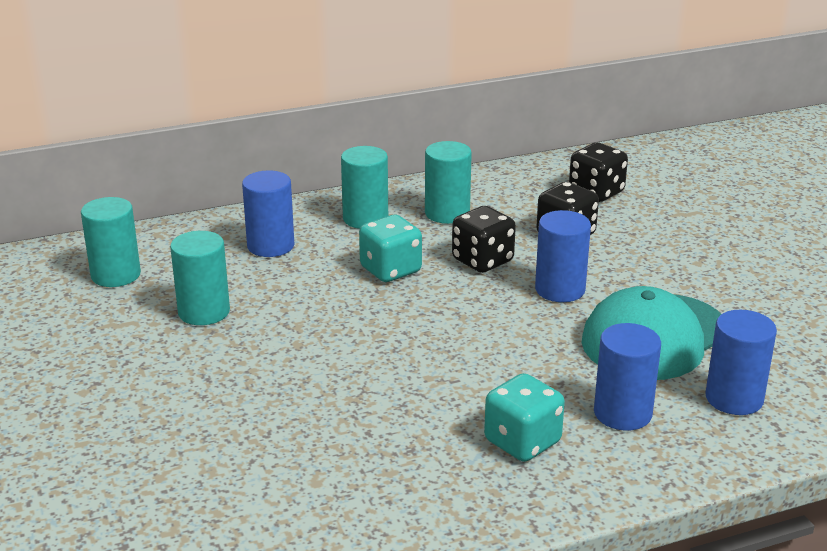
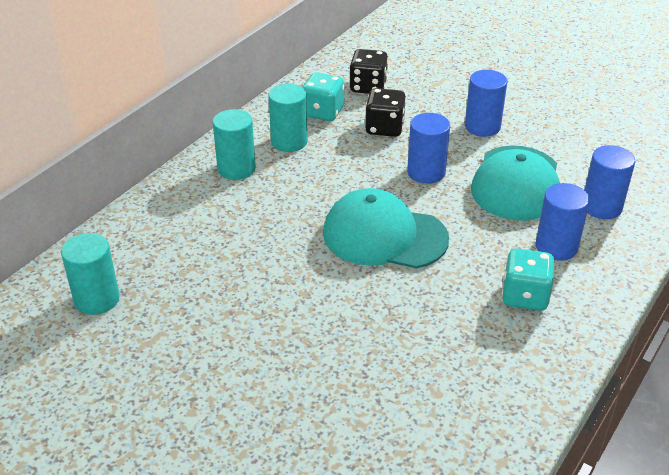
camera: 35 degrees left, 10 degrees up
(204, 312) = (206, 299): turquoise cylinder -> none
(270, 246) = (192, 221): blue cylinder -> blue cylinder (482, 127)
(390, 270) = (301, 204): turquoise dice -> turquoise dice (323, 112)
(439, 328) = (384, 236): none -> turquoise cap
(482, 261) = (354, 170): black dice -> none

